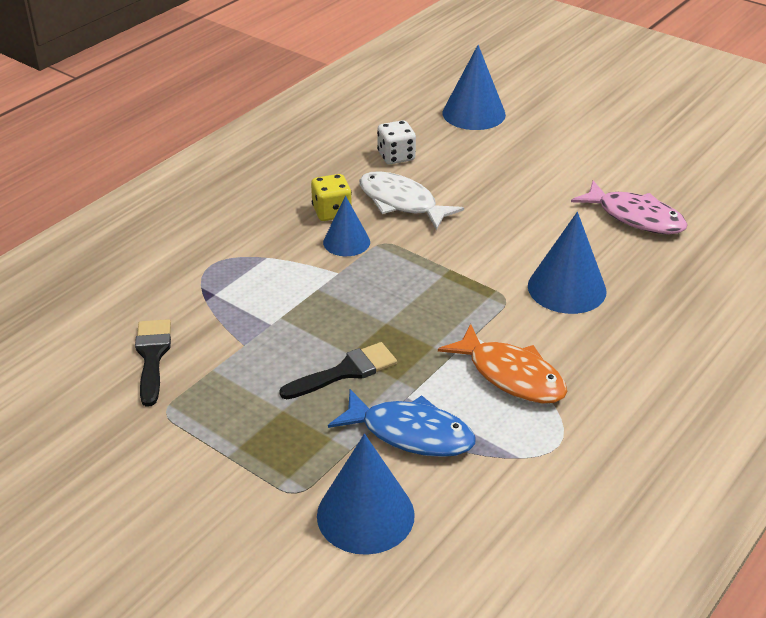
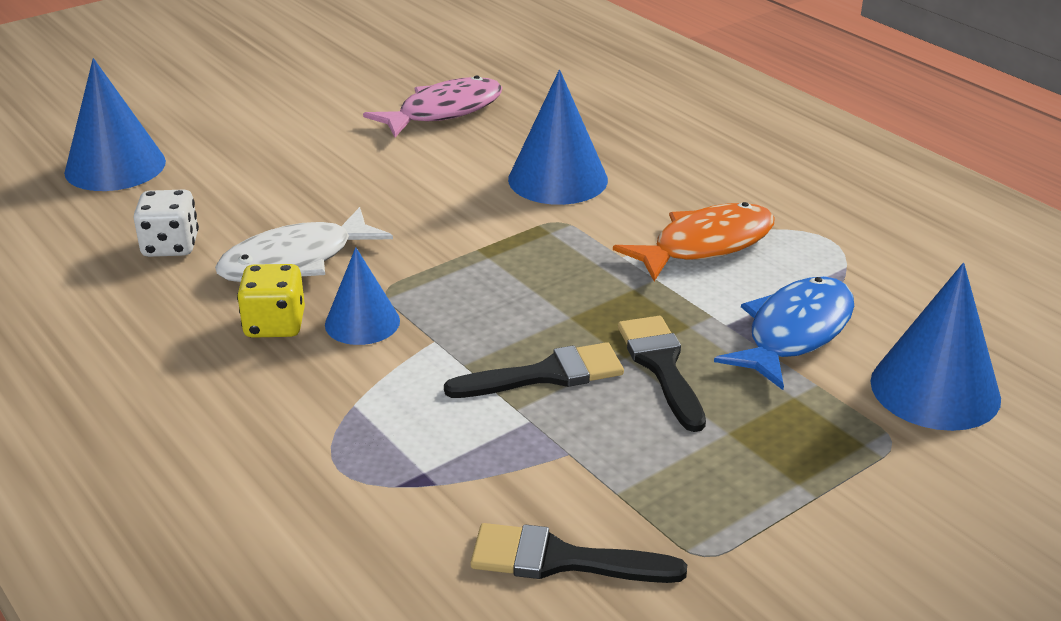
camera: 75 degrees left, 5 degrees down
(319, 323) = (546, 374): none -> black brush

